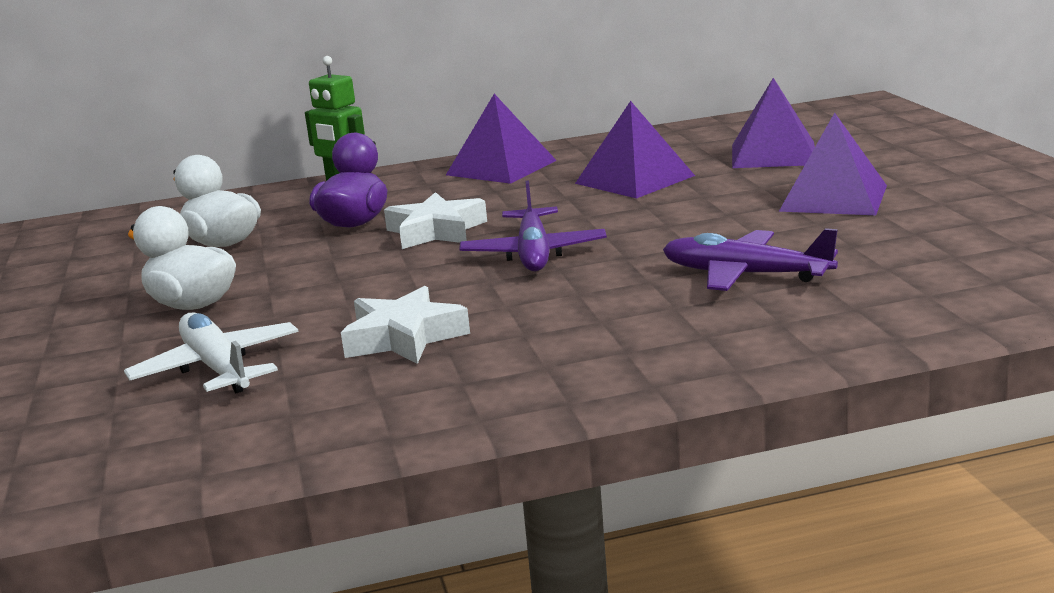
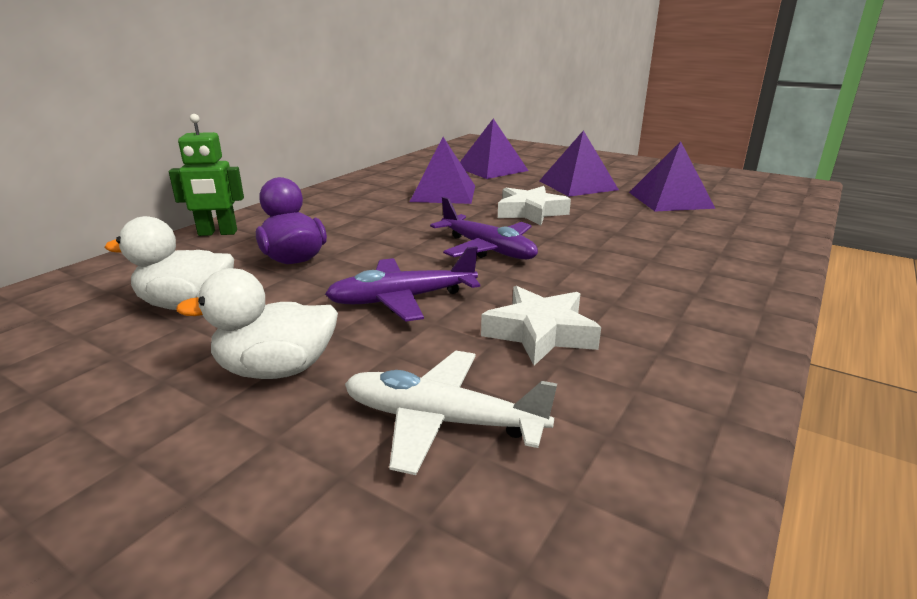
camera: 45 degrees left, 5 degrees up
(436, 231) = (379, 250): white star -> white star (530, 212)
(501, 167) = (331, 201): purple pyramid -> purple pyramid (670, 200)
(746, 275) = (639, 232): purple plane -> purple plane (403, 299)

